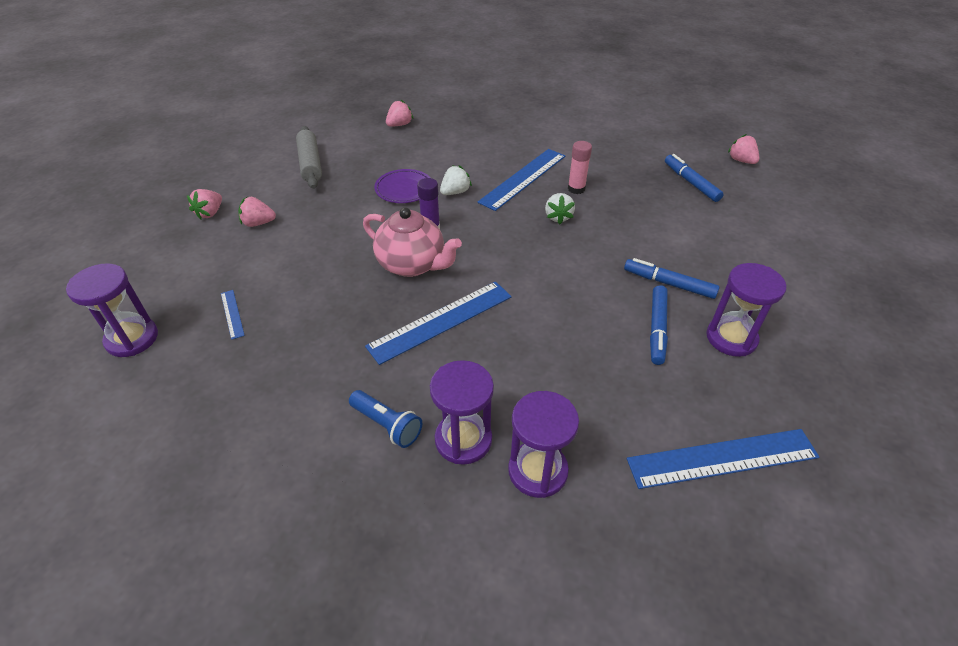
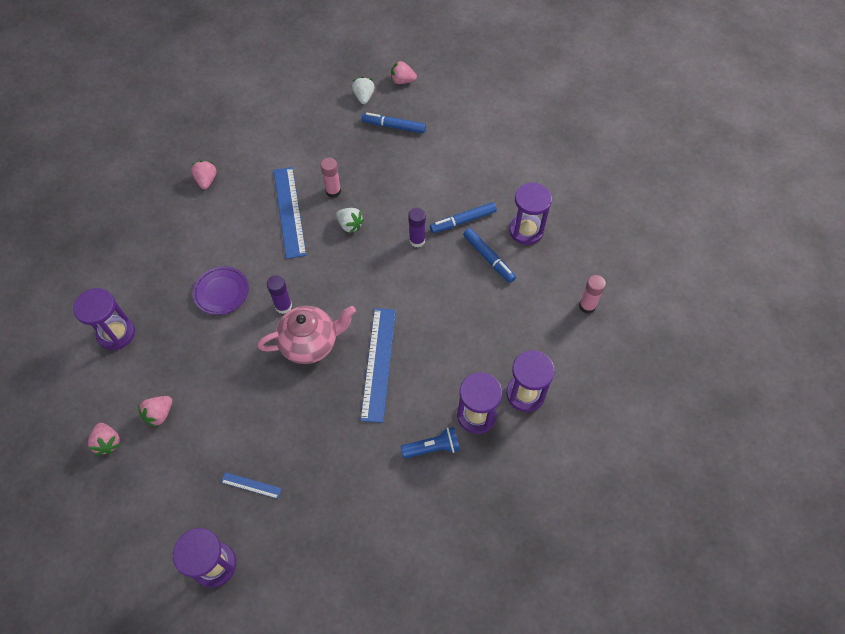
camera: 50 degrees left, 15 degrees up
(310, 164) = (116, 333): grey rolling pin -> purple hourglass
(399, 125) = (131, 237): pink strawberry -> pink strawberry (206, 180)
(455, 192) = (260, 263): white strawberry -> white strawberry (364, 97)
(602, 266) = (417, 240): none -> purple glue stick
(722, 458) = (587, 306): blue ruler -> pink glue stick

